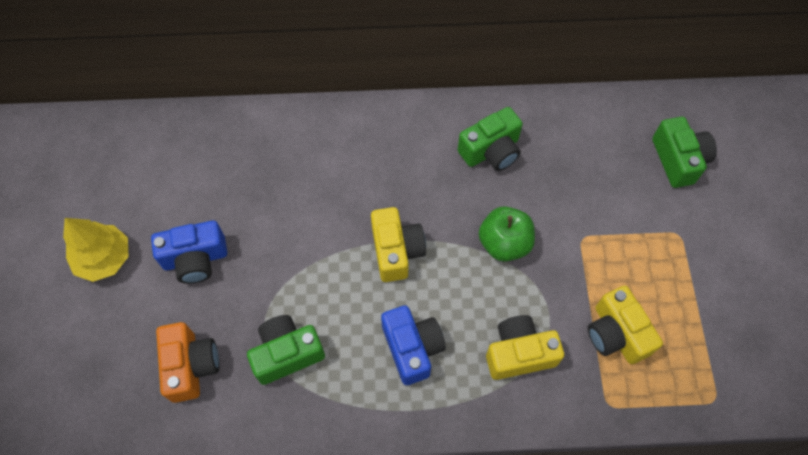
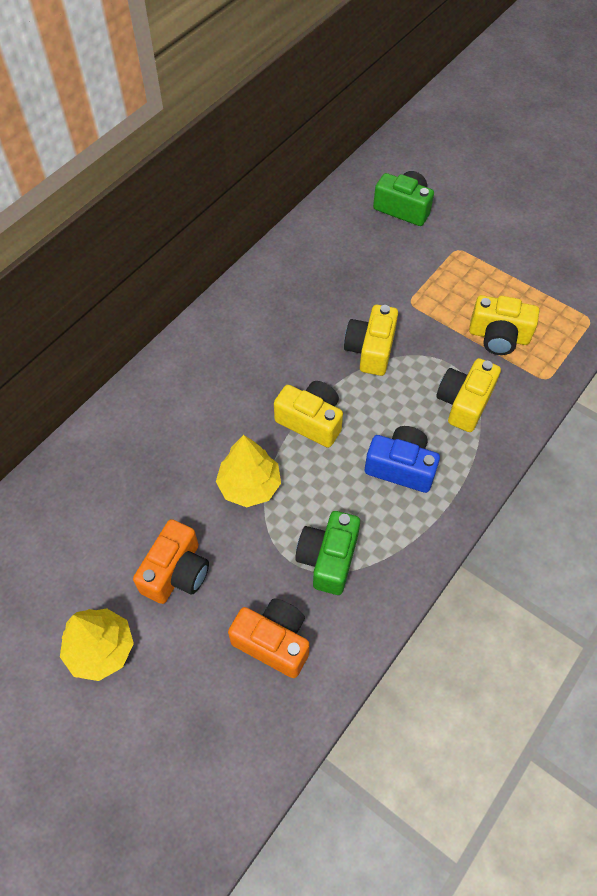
camera: 50 degrees left, 5 degrees down
(195, 259) = (176, 572): blue camera -> orange camera
(303, 252) = (249, 485): none -> yellow tree
(491, 151) = (288, 303): green camera -> none
(504, 243) = (370, 350): green apple -> yellow camera

